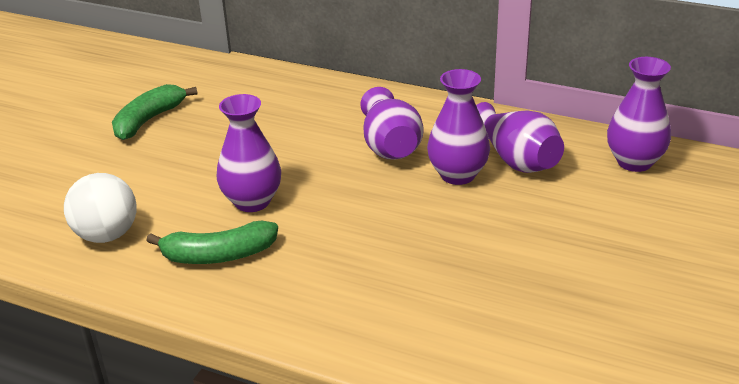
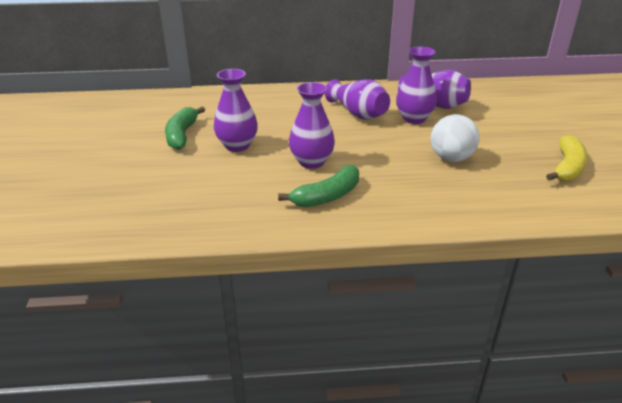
camera: 30 degrees left, 0 degrees up
(107, 235) = (236, 207): white ball -> white ball (451, 158)
(593, 321) = (567, 167): none -> yellow banana
(634, 162) = (493, 92): purple vase -> purple vase (237, 145)

